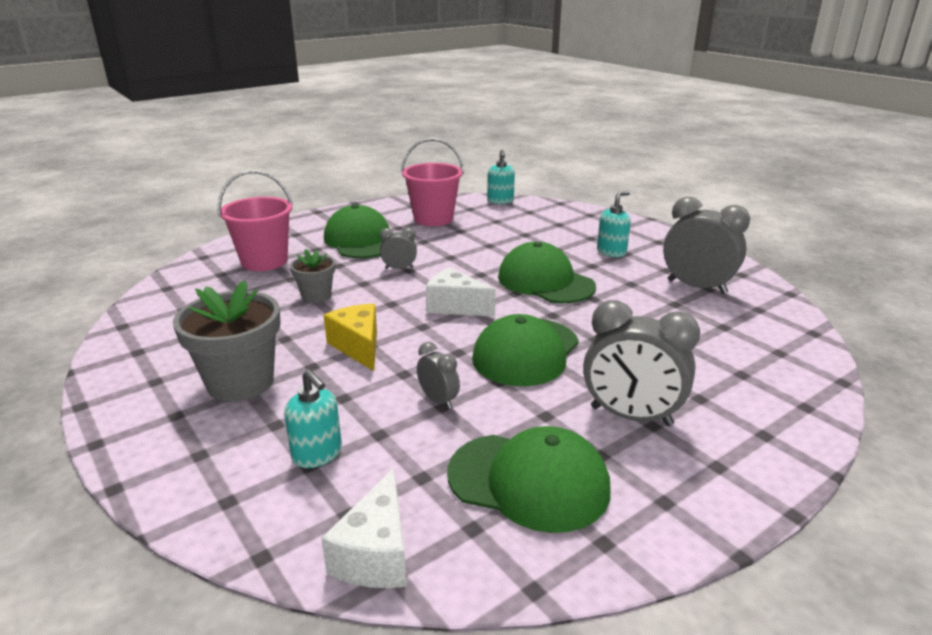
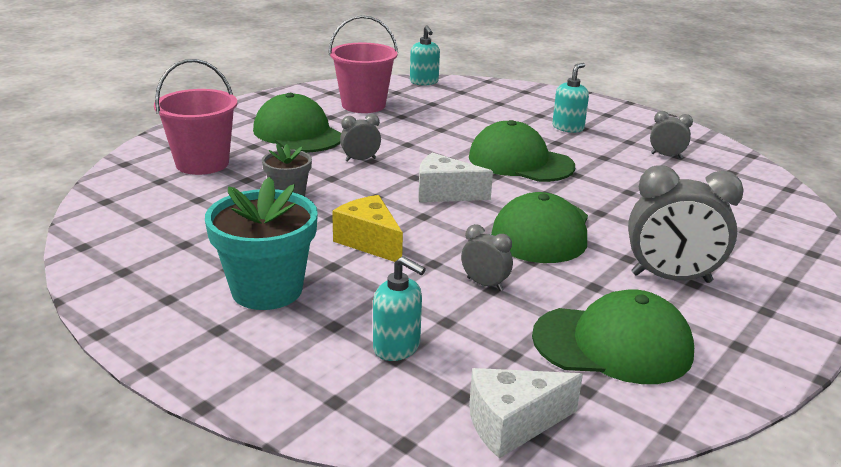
camera: 15 degrees left, 0 degrees up
(240, 382) = (267, 290): grey flower pot -> turquoise flower pot
(376, 554) = (512, 424): white cheese -> white cheese turned 75 degrees clockwise
(696, 287) = (666, 156): grey clock -> grey clock, size x0.51

